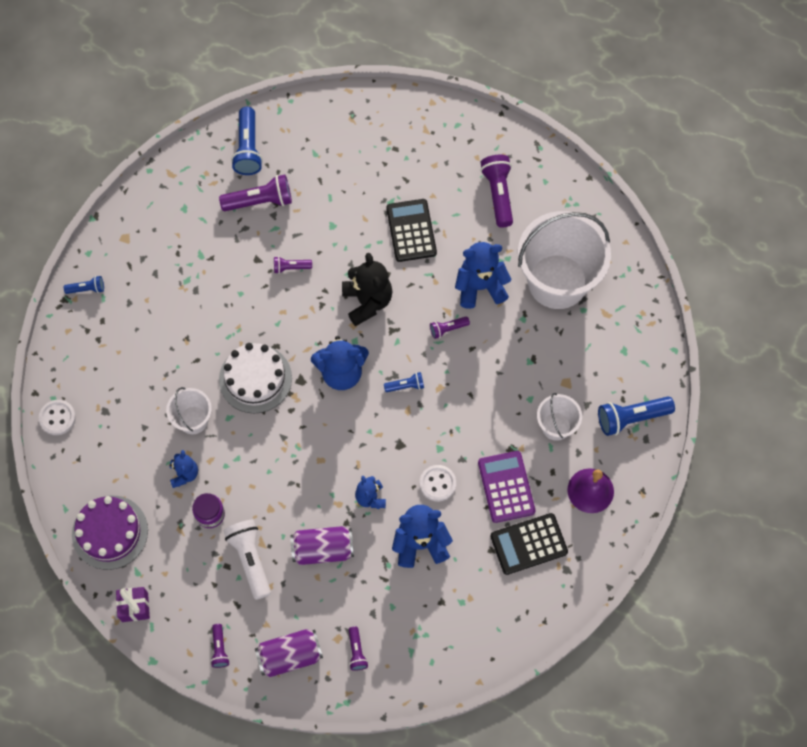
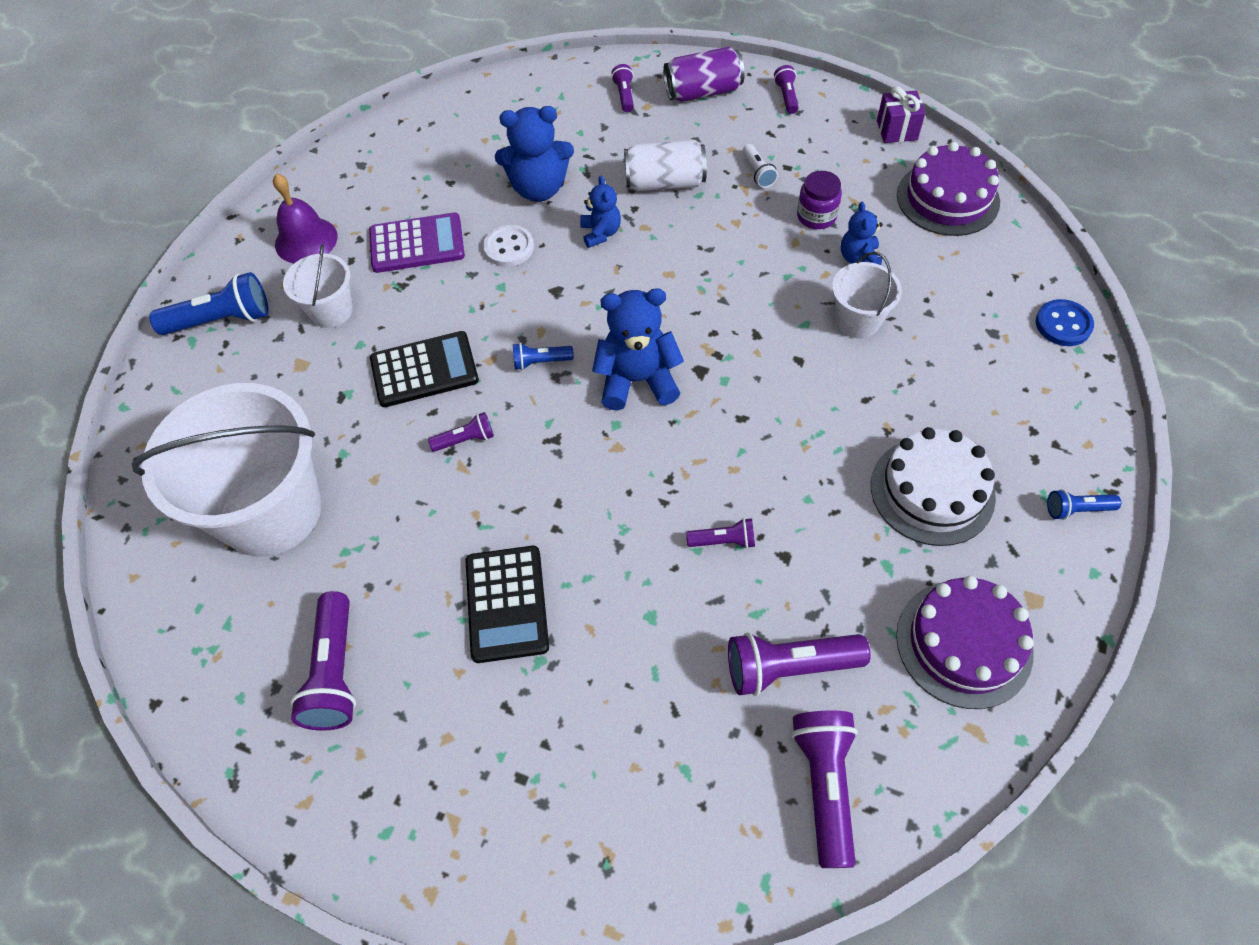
camera: 175 degrees left, 10 degrees down
(57, 418) = (1063, 324): white button -> blue button
(167, 215) = (963, 643): none -> purple cake
(248, 148) = (824, 786): blue flashlight -> purple flashlight
(250, 559) = (758, 173): white flashlight -> white flashlight, size x0.54
(255, 378) = (770, 373): white cake -> white cake (932, 491)
(323, 549) = (665, 182): purple can -> white can
(367, 301) = (592, 483): black teddy bear -> none
(480, 287) = (401, 504): blue teddy bear -> none
(506, 487) = (417, 244): purple calculator -> purple calculator turned 90 degrees counterclockwise
(528, 544) = (401, 188): black calculator -> black calculator (424, 370)

